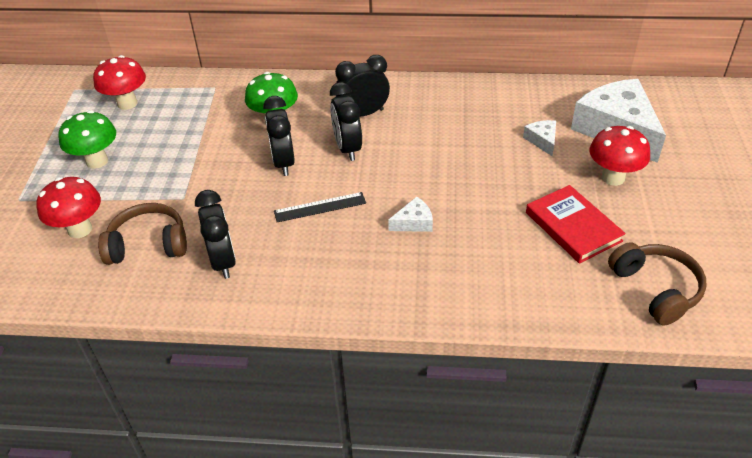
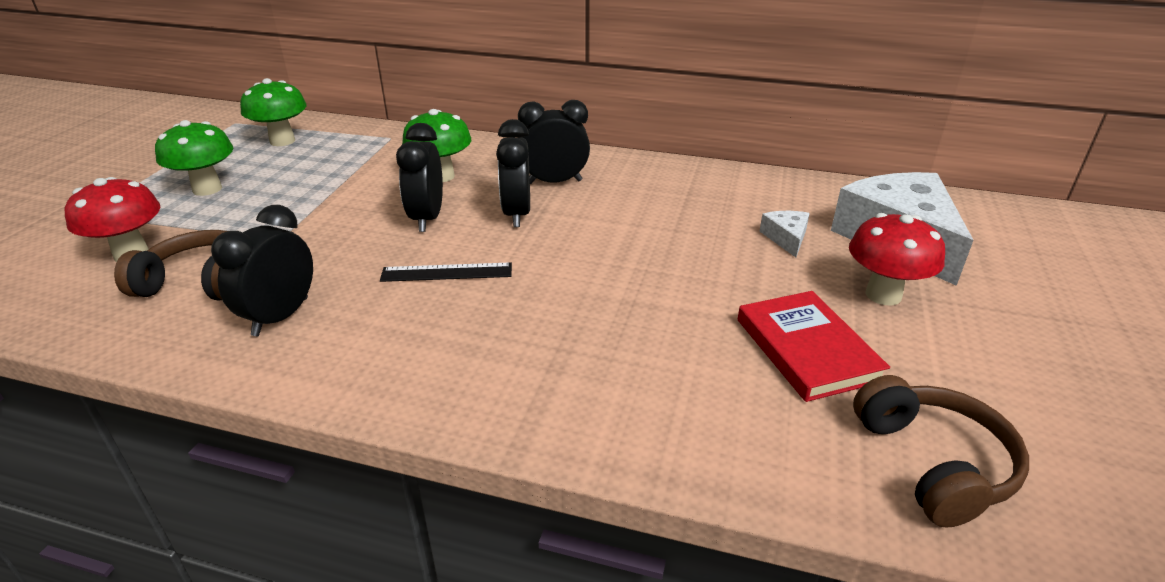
camera: 10 degrees right, 10 degrees down
(127, 103) = (282, 141): red mushroom -> green mushroom
(223, 261) = (280, 317): black clock -> black clock turned 150 degrees counterclockwise
(414, 222) = (567, 309): white cheese -> none

